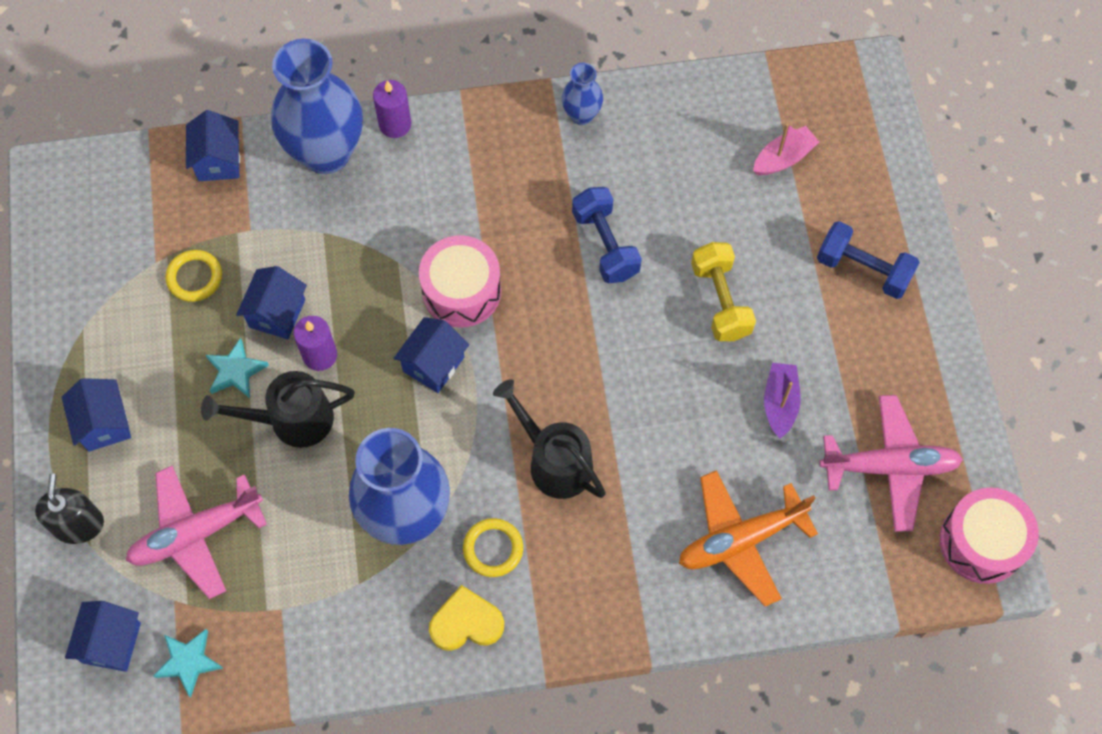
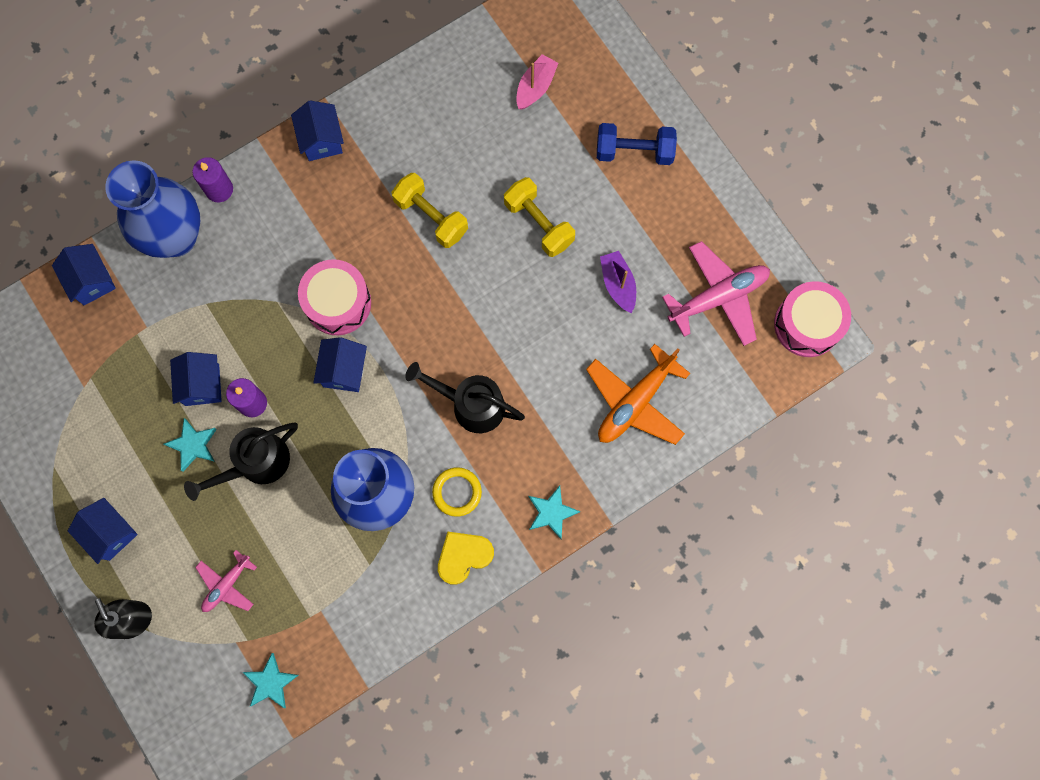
camera: 25 degrees left, 10 degrees up
(111, 643) = (204, 696): blue house -> blue house (321, 140)
(194, 277) = (122, 385): yellow ring -> none
(196, 534) = (227, 585): pink plane -> pink plane, size x0.58
(581, 115) = (363, 118): blue vase -> none
(588, 620) = (551, 512): none -> turquoise star
(605, 244) = (431, 217): blue dumbbell -> yellow dumbbell

